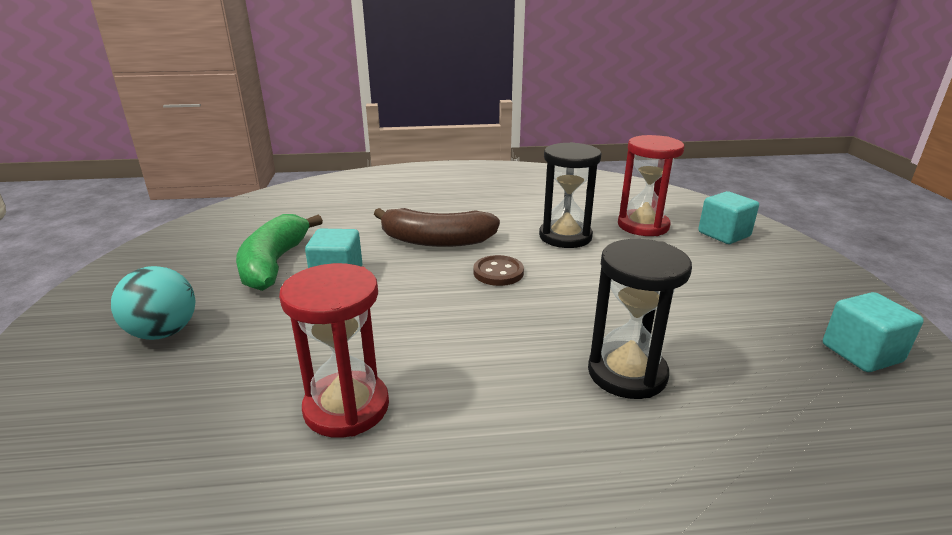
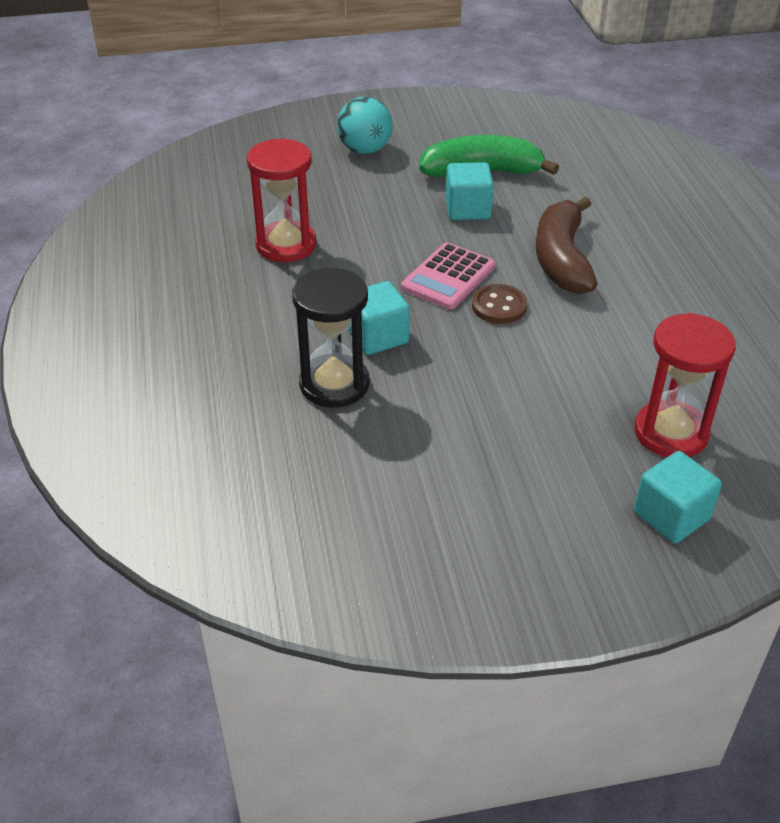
camera: 85 degrees right, 15 degrees up
(449, 294) = (448, 277): none -> pink calculator
(565, 237) = (607, 357): black hourglass -> none
(861, 353) = (382, 563): turquoise cube -> turquoise cube (378, 336)

